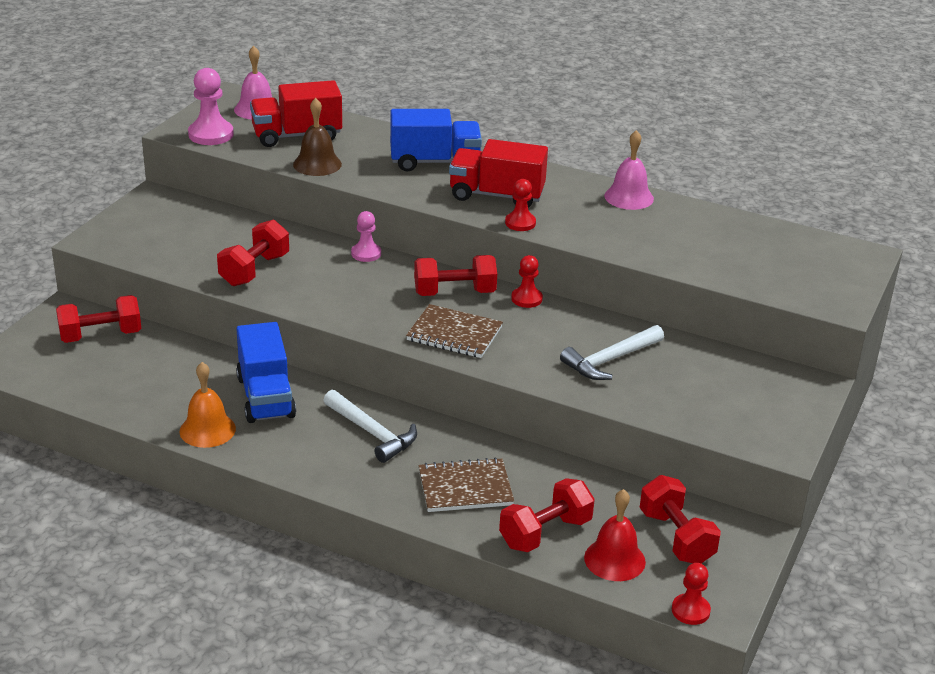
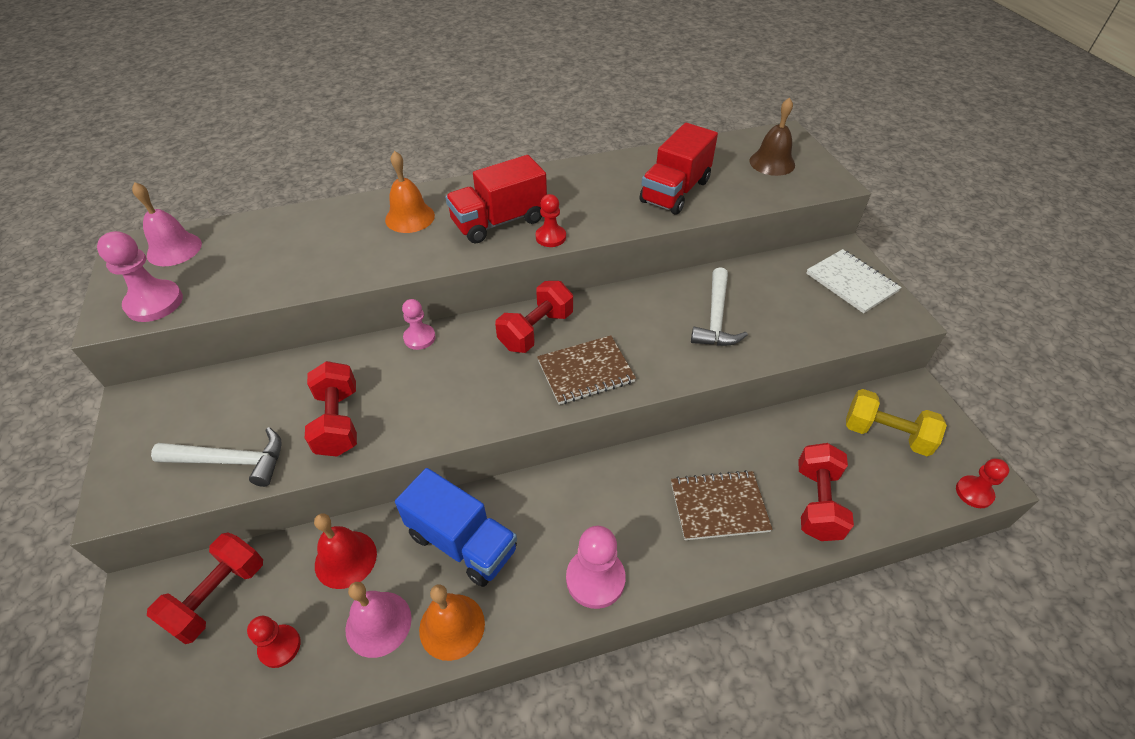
camera: 40 degrees left, 15 degrees up
(297, 136) = (250, 257): red truck -> red truck (675, 191)
(317, 164) = (306, 276): brown bell -> brown bell (772, 162)
(323, 466) = (595, 579): none -> pink pawn
(372, 433) = (591, 509): white hammer -> white hammer (231, 461)
(435, 162) = (410, 217): blue truck -> orange bell
(465, 488) = (718, 506): brown notebook -> brown notebook turned 45 degrees clockwise
(526, 299) = (593, 301): red pawn -> red pawn (280, 646)
(614, 559) = (882, 488): red bell -> red bell (345, 559)
(629, 197) = (592, 170): pink bell -> pink bell (378, 623)
(676, 537) = (886, 434): red dumbbell -> yellow dumbbell
(779, 404) = (851, 282): none -> white notebook

